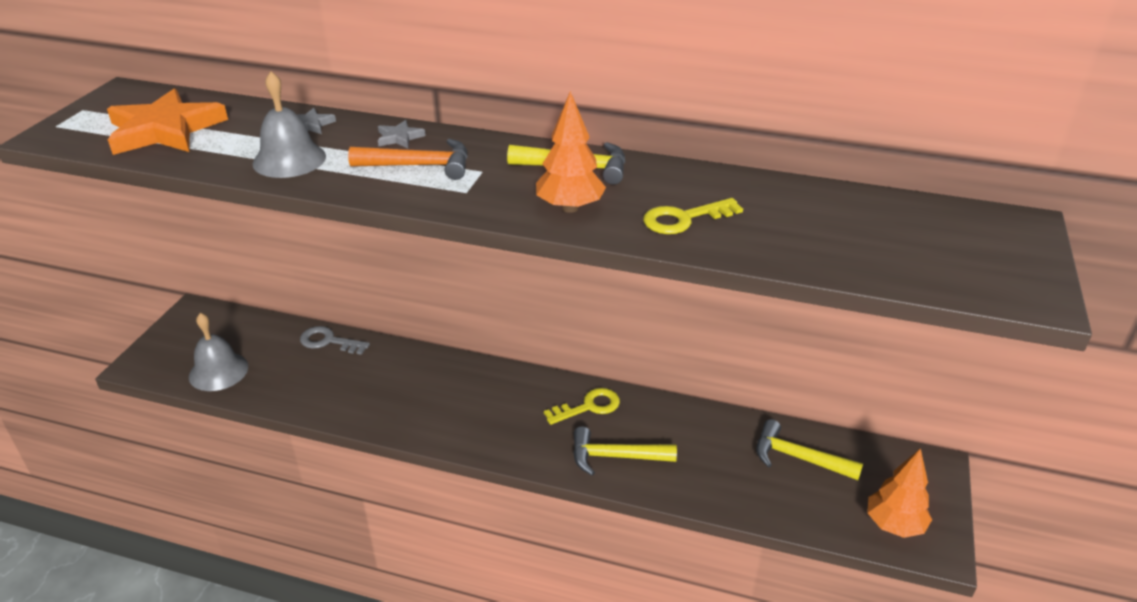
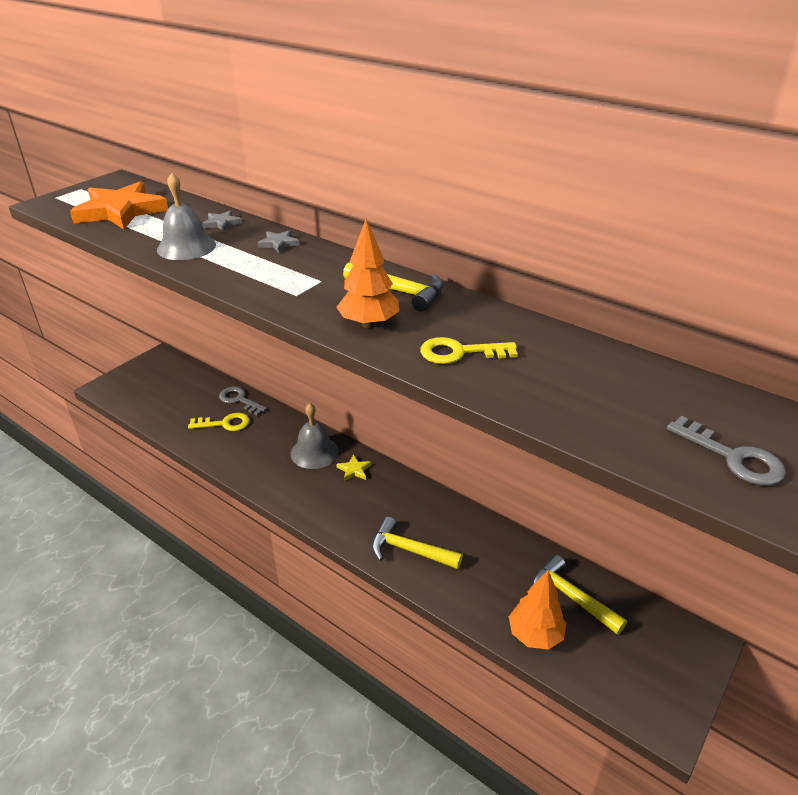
camera: 20 degrees right, 0 degrees up
(218, 371) = (153, 404): grey bell -> grey bell (314, 452)
(420, 166) = (277, 268): orange hammer -> none
(510, 388) = (354, 470): none -> yellow star
(588, 407) = (409, 502): yellow key -> yellow key (225, 423)
(894, 525) = (633, 687): orange tree -> orange tree (535, 635)
(987, 264) = (733, 457): none -> grey key

